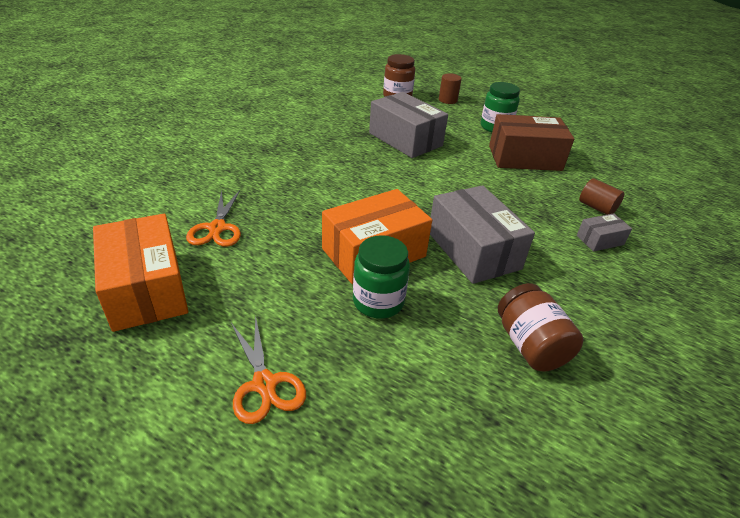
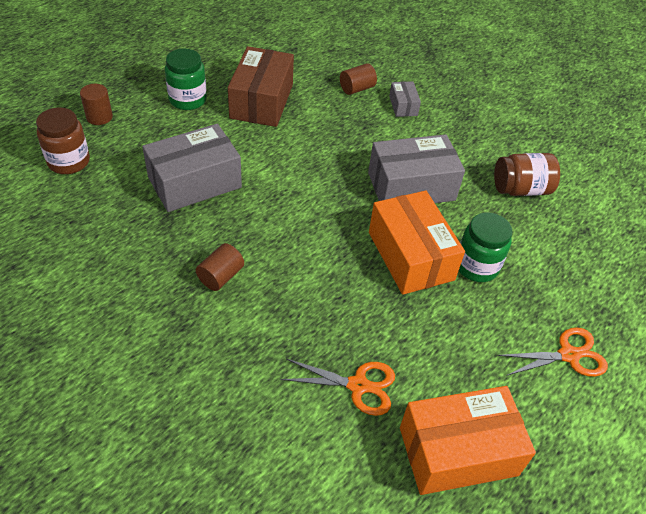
camera: 80 degrees left, 10 degrees up
(315, 159) = (221, 276): none -> brown cylinder

